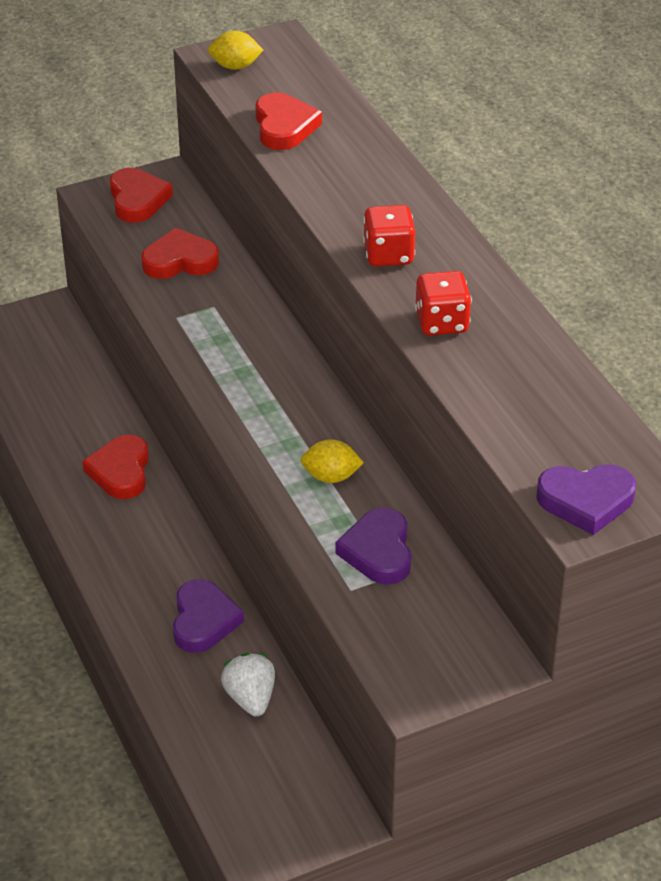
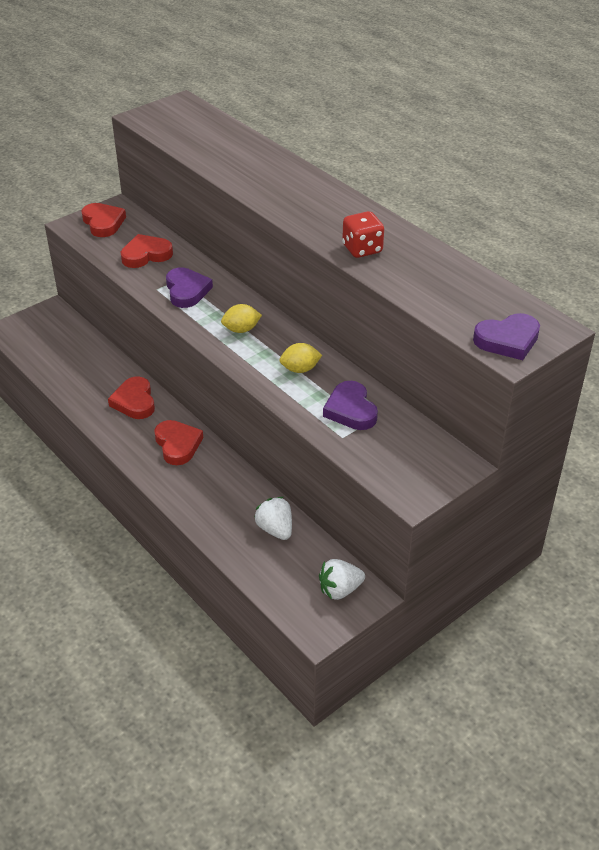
camera: 15 degrees left, 0 degrees up
(203, 620) = (225, 485): purple heart -> purple heart (187, 291)
(235, 66) = (158, 121): yellow lemon -> yellow lemon (241, 330)
(284, 126) = (206, 150): red heart -> red heart (178, 445)
(308, 803) = (340, 590): none -> white strawberry
(388, 255) = (308, 215): red dice -> none

